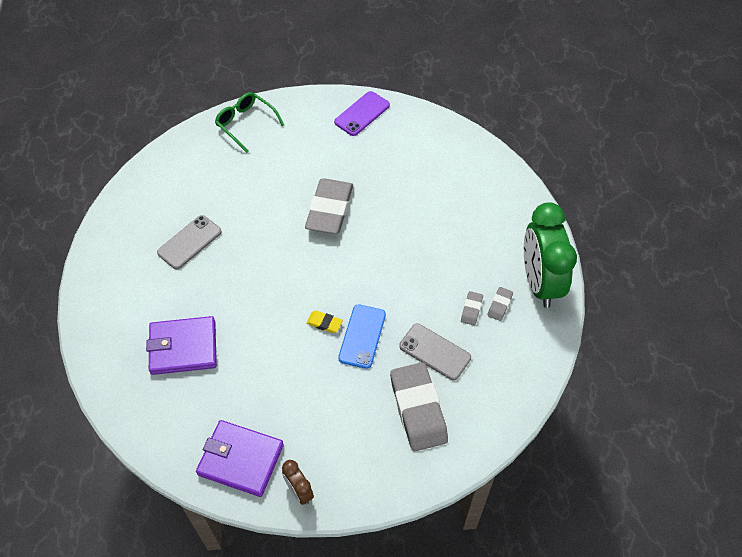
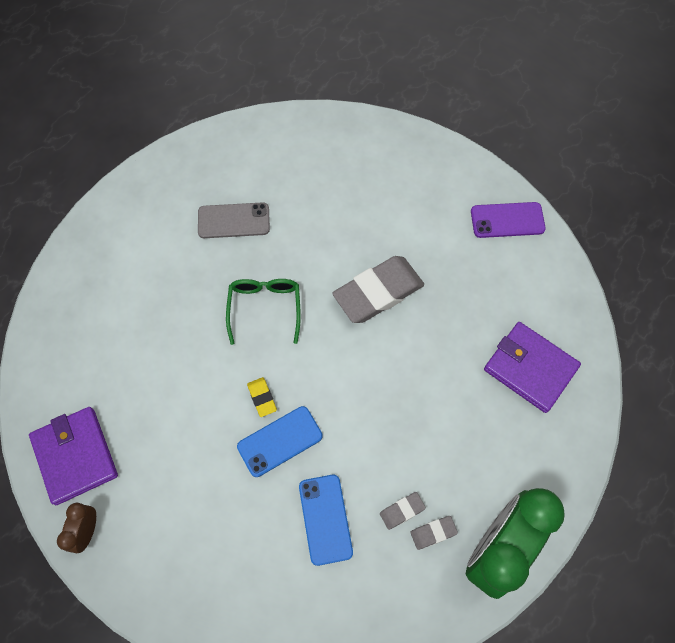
camera: 45 degrees right, 10 degrees up
(183, 347) = (134, 313): purple wallet -> purple wallet (530, 368)
(246, 124) = (391, 145): green glasses -> green glasses (265, 308)
(418, 409) = (253, 559): grey eraser -> none
(435, 352) = (325, 519): grey phone -> blue phone

